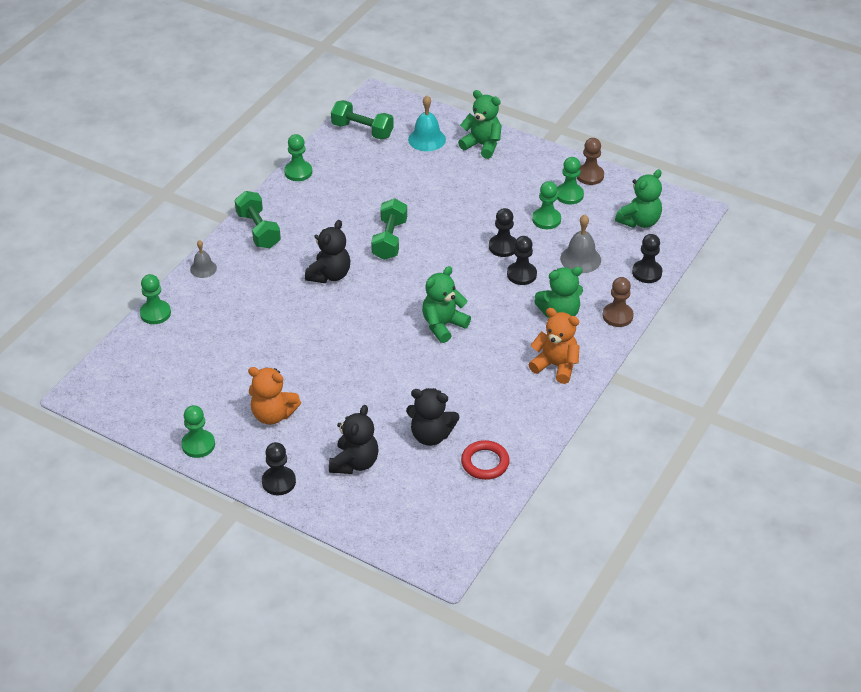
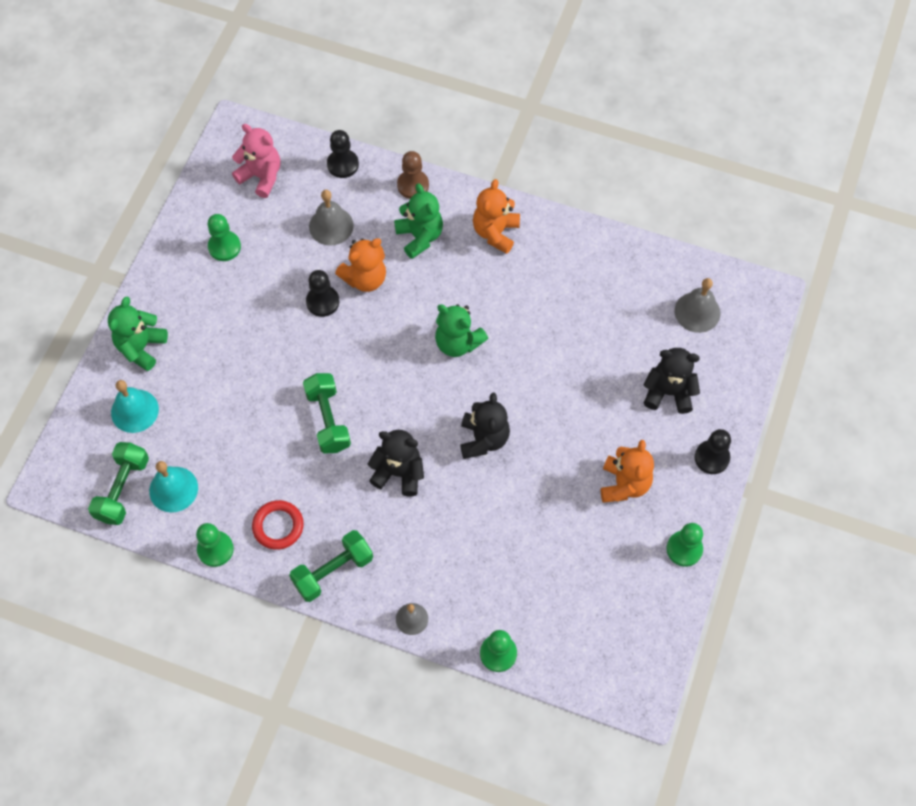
camera: 100 degrees left, 20 degrees up
(354, 154) = (173, 489): none -> turquoise bell
(389, 240) = (328, 420): green dumbbell -> green dumbbell turned 75 degrees clockwise
(431, 435) = (615, 330): black teddy bear -> black teddy bear (483, 439)
(436, 502) = (697, 312): none -> grey bell
(485, 462) = (638, 278): red ring -> red ring (278, 526)
(521, 274) = (365, 278): black pawn -> orange teddy bear
(546, 219) = (270, 265): green pawn -> none
(589, 175) = (187, 230): brown pawn -> none
(639, 221) = (261, 176): green teddy bear -> pink teddy bear

